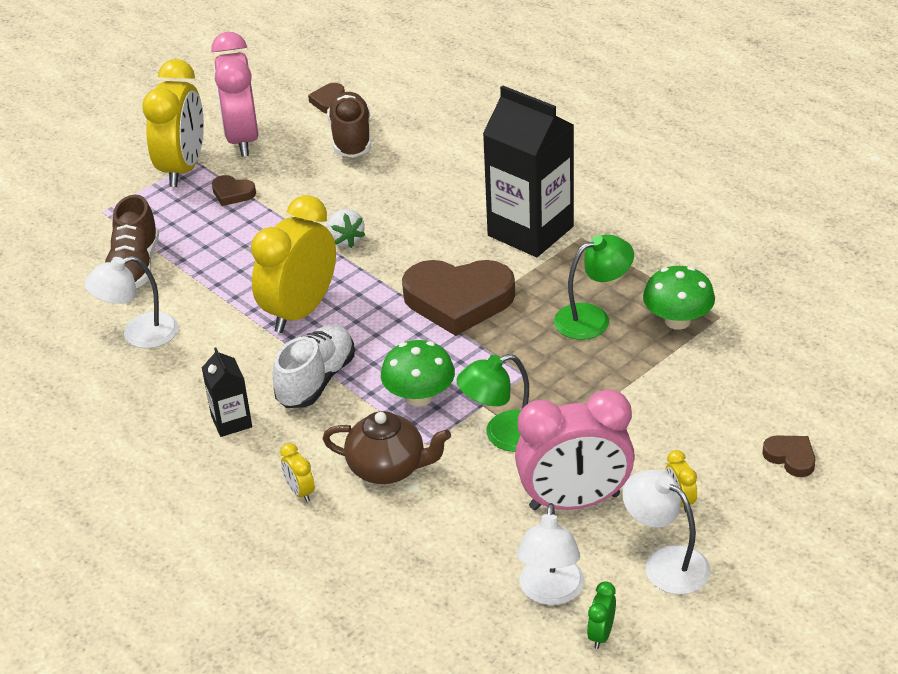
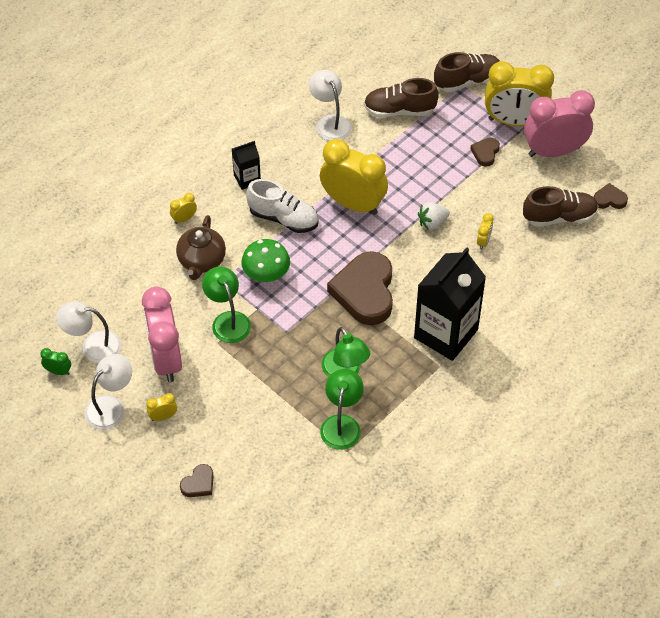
camera: 85 degrees right, 15 degrees up
(97, 206) = (467, 81): none -> brown shoe
(383, 198) = (483, 241): none -> yellow clock
(677, 321) = (342, 424): green mushroom -> green lamp

